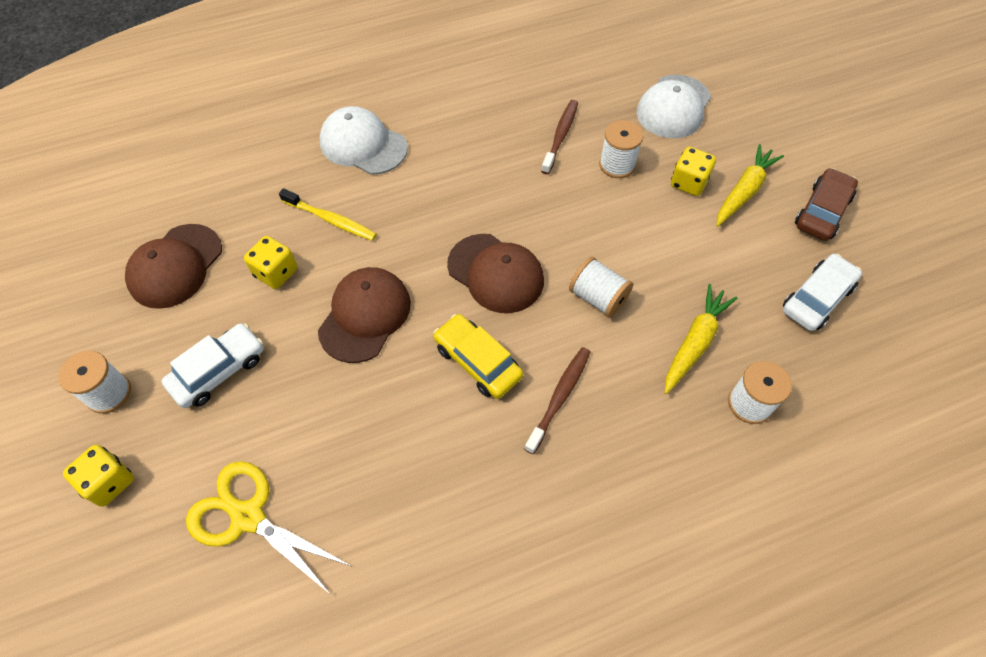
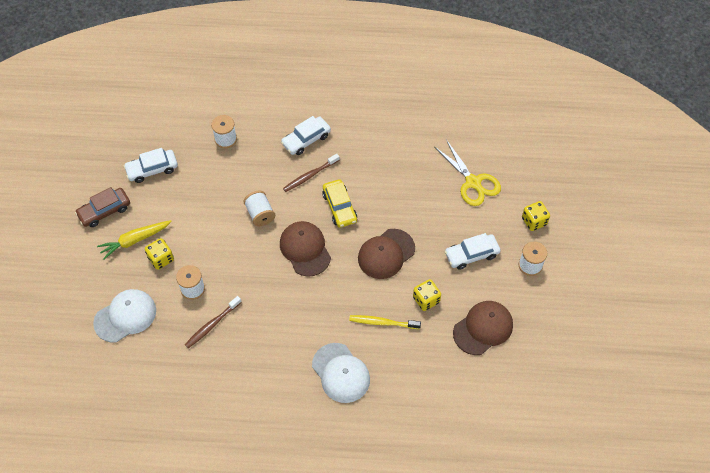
camera: 155 degrees left, 0 degrees up
(331, 220) = (382, 322): yellow toothbrush -> yellow toothbrush turned 45 degrees counterclockwise
(610, 468) = (306, 139): none -> white car
(695, 342) = (229, 174): yellow carrot -> none

